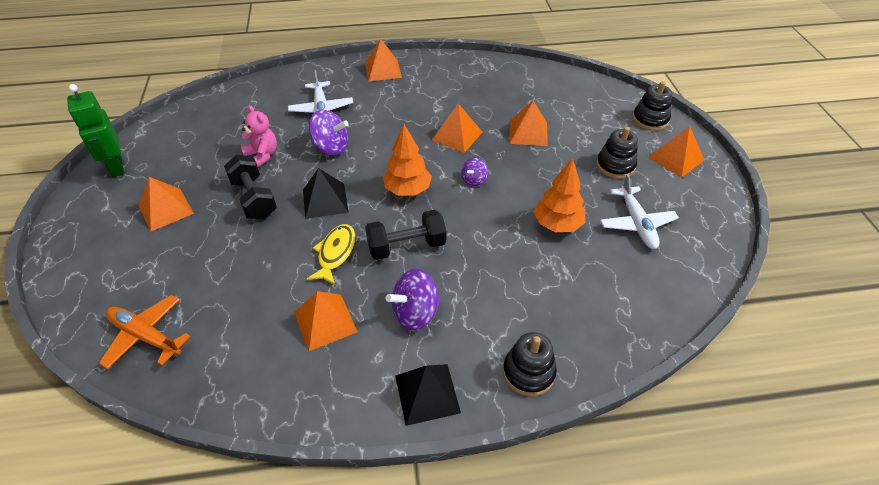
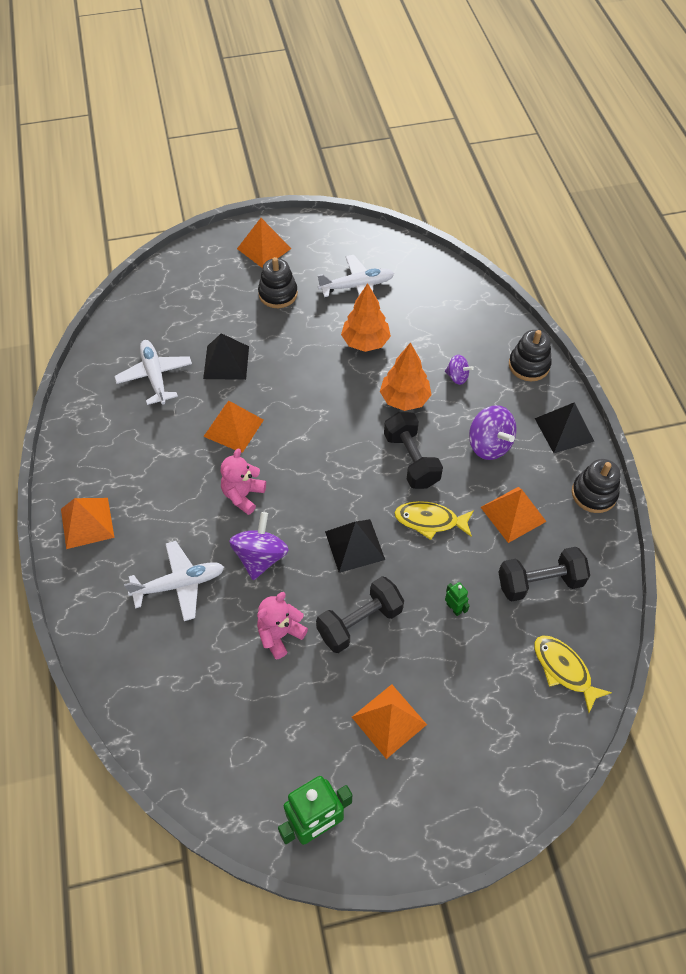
camera: 95 degrees left, 10 degrees up
(145, 336) = (564, 670): orange plane -> yellow fish
(241, 260) = (454, 608): none -> green robot
(241, 332) = (539, 582): none -> black dumbbell
(390, 140) = (243, 495): none -> pink teddy bear
(407, 190) = (329, 467): orange tree -> orange tree (404, 399)
(474, 180) = (309, 408): purple spinning top -> purple spinning top (457, 377)
(513, 96) = (155, 376): none -> white plane
(528, 133) = (226, 362): orange pyramid -> black pyramid
(650, 119) = (201, 260): black stacking toy -> black stacking toy (594, 494)

